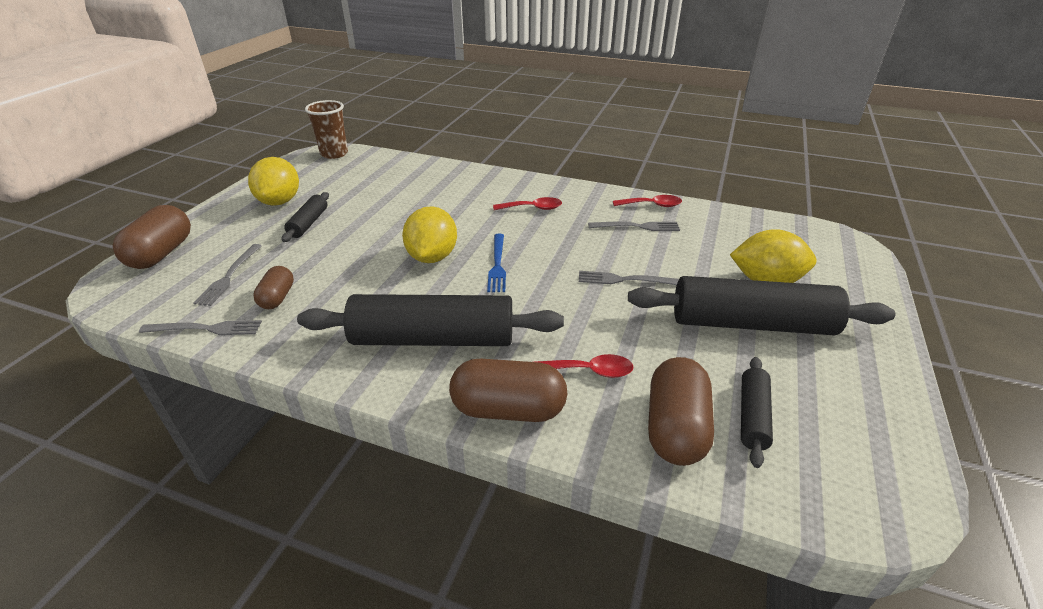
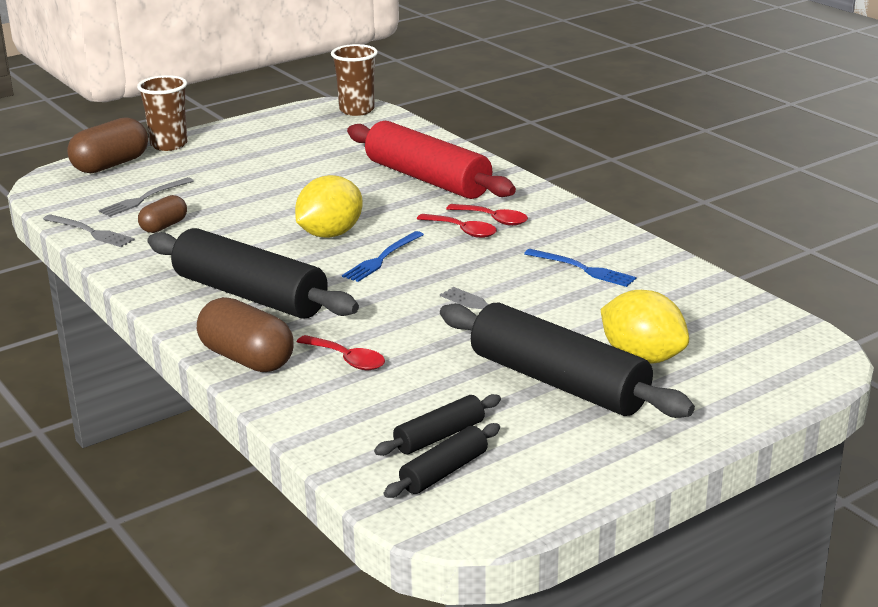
camera: 35 degrees right, 10 degrees down
(202, 219) = (169, 145): none -> brown cup
(280, 201) = (251, 146): yellow lemon -> none
(308, 223) = (255, 173): black rolling pin -> black rolling pin (444, 471)
(449, 191) = (428, 179): none -> red rolling pin
(637, 226) = (582, 269): grey fork -> blue fork
(652, 205) = (637, 254): red spoon -> red spoon (462, 231)
(675, 428) = (360, 417): brown capsule -> none

